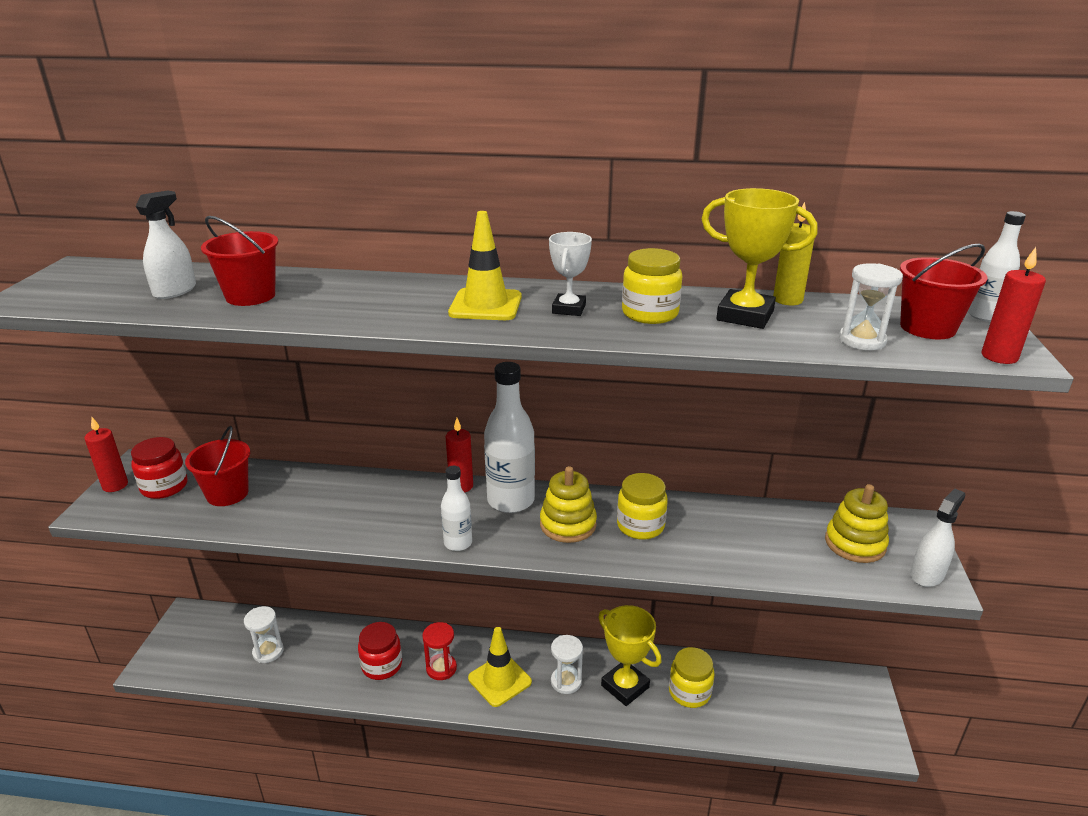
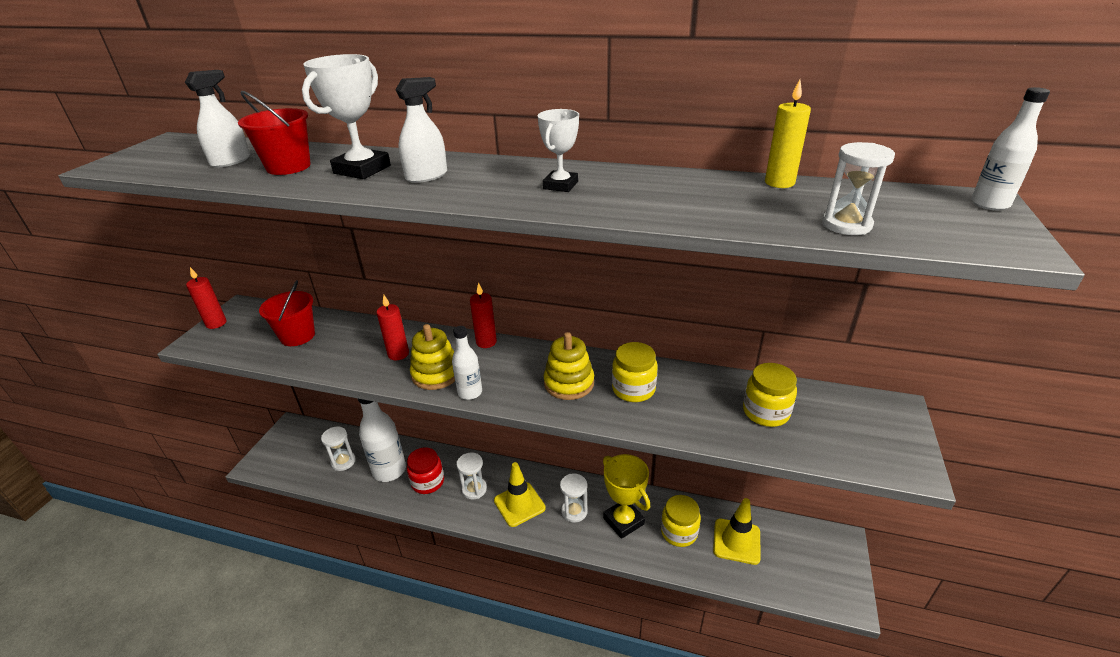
camera: 10 degrees right, 5 degrees up
(164, 487) = (252, 327): red jar -> none
(340, 297) = (362, 169): none -> white trophy
(441, 668) = (474, 489): red hourglass -> white hourglass
(485, 305) = (485, 180): yellow traffic cone -> yellow traffic cone (736, 541)
(511, 500) = (525, 358): white bottle -> white bottle (389, 470)
(650, 314) = (636, 192): yellow jar -> yellow jar (765, 412)
(745, 316) = (730, 196): yellow trophy -> none
(855, 543) = (834, 422): yellow stacking toy -> yellow stacking toy (436, 374)
(927, 328) = (922, 214): red bucket -> none
(927, 574) = (902, 459): white spray bottle -> white spray bottle (426, 176)
(999, 357) = (998, 247): red candle -> red candle (398, 354)

